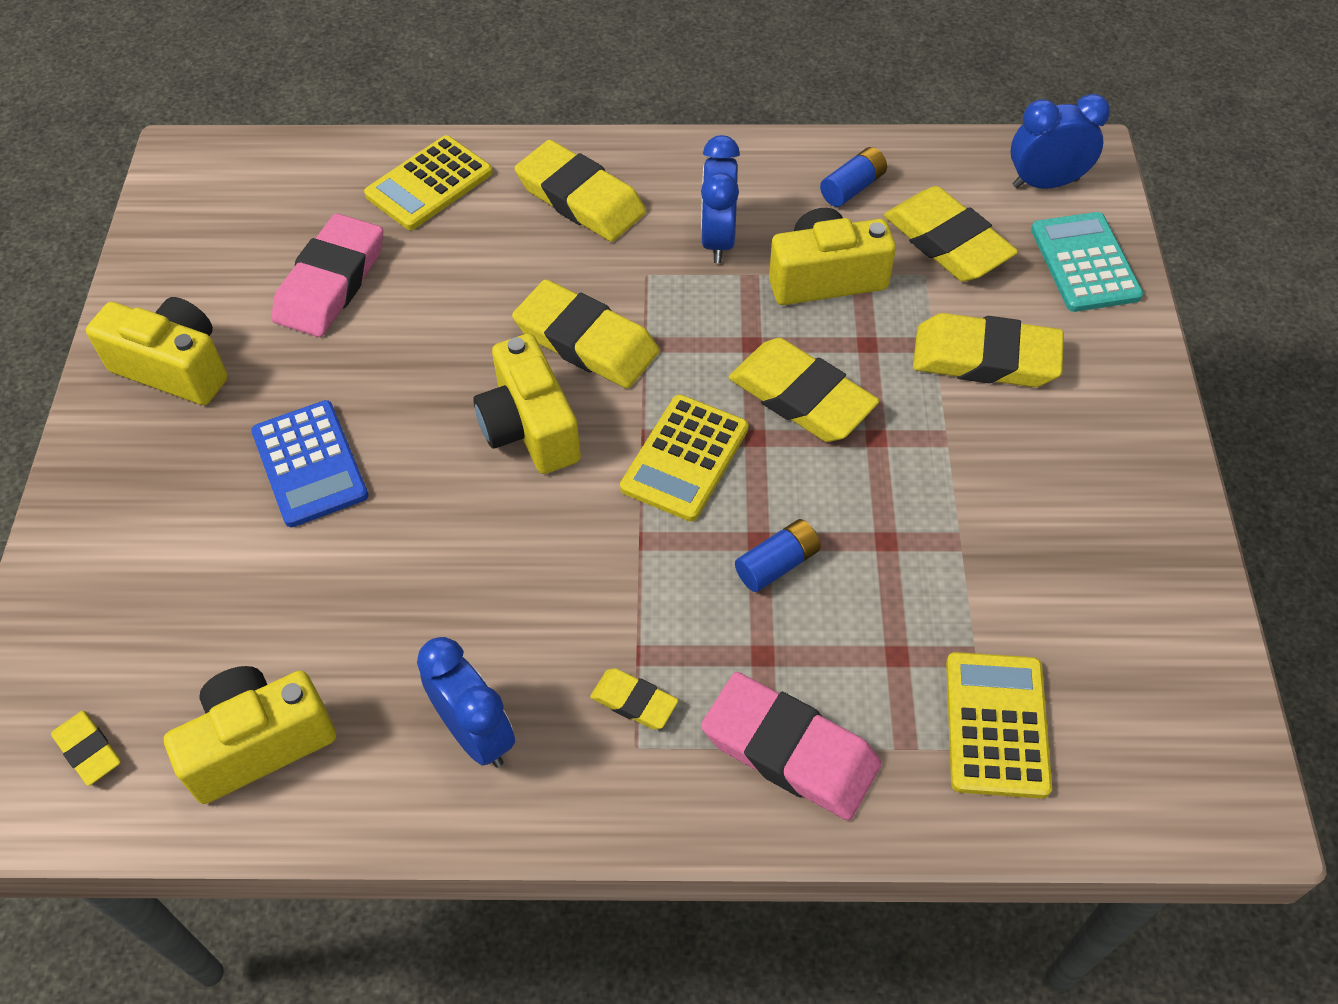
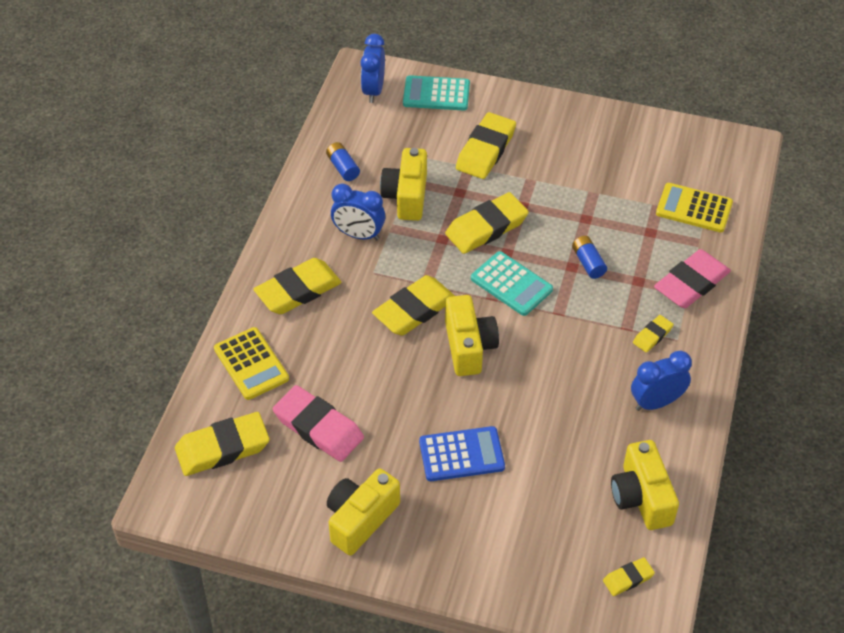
camera: 75 degrees left, 5 degrees down
(530, 427) = (468, 347): yellow camera -> yellow camera turned 90 degrees counterclockwise
(685, 458) = (511, 284): yellow calculator -> turquoise calculator
(947, 242) = (400, 141): yellow eraser -> yellow eraser (222, 448)

